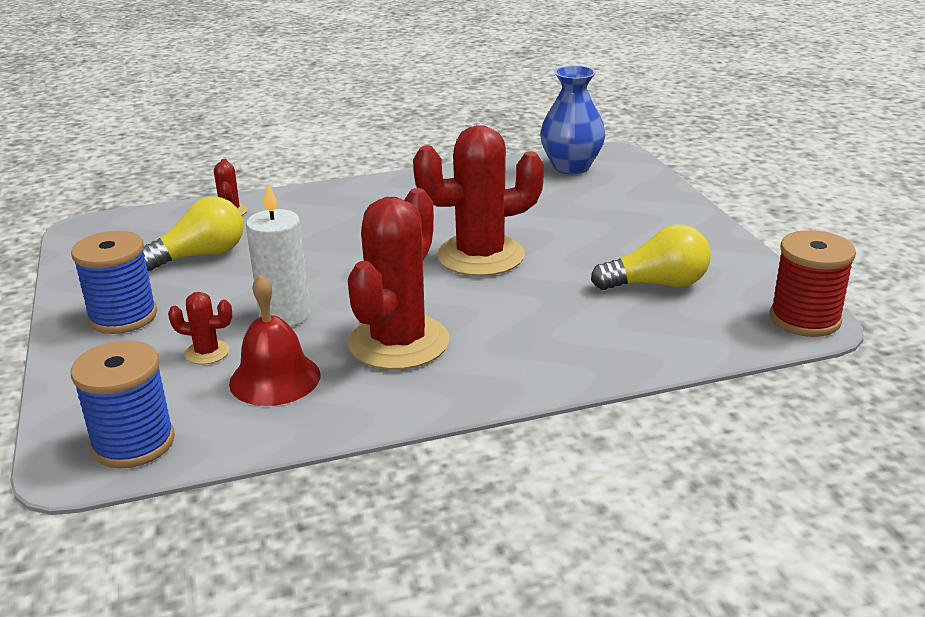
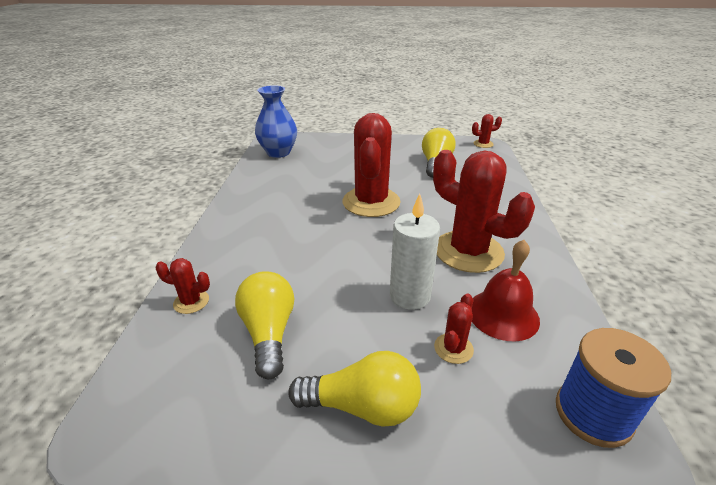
camera: 70 degrees left, 5 degrees up
(123, 317) = (362, 406): blue spool -> yellow light bulb
(805, 319) = (483, 144): red spool -> red cactus

